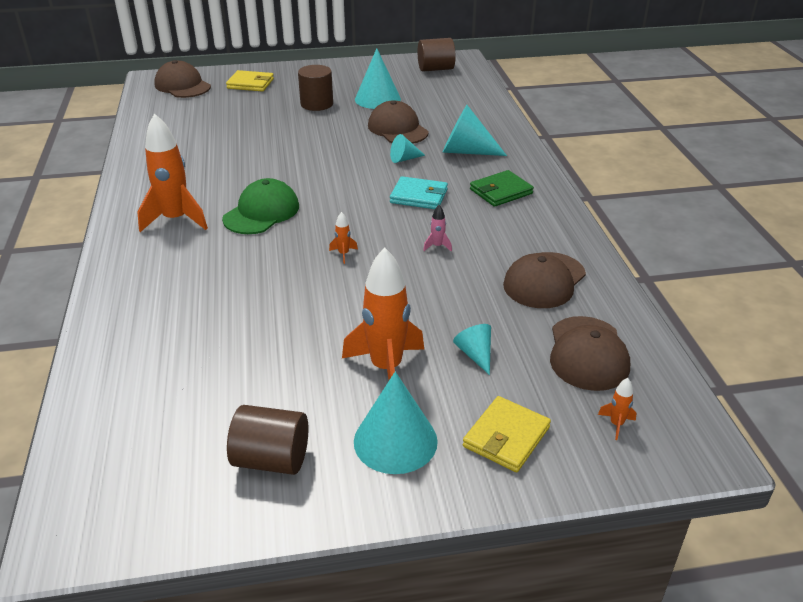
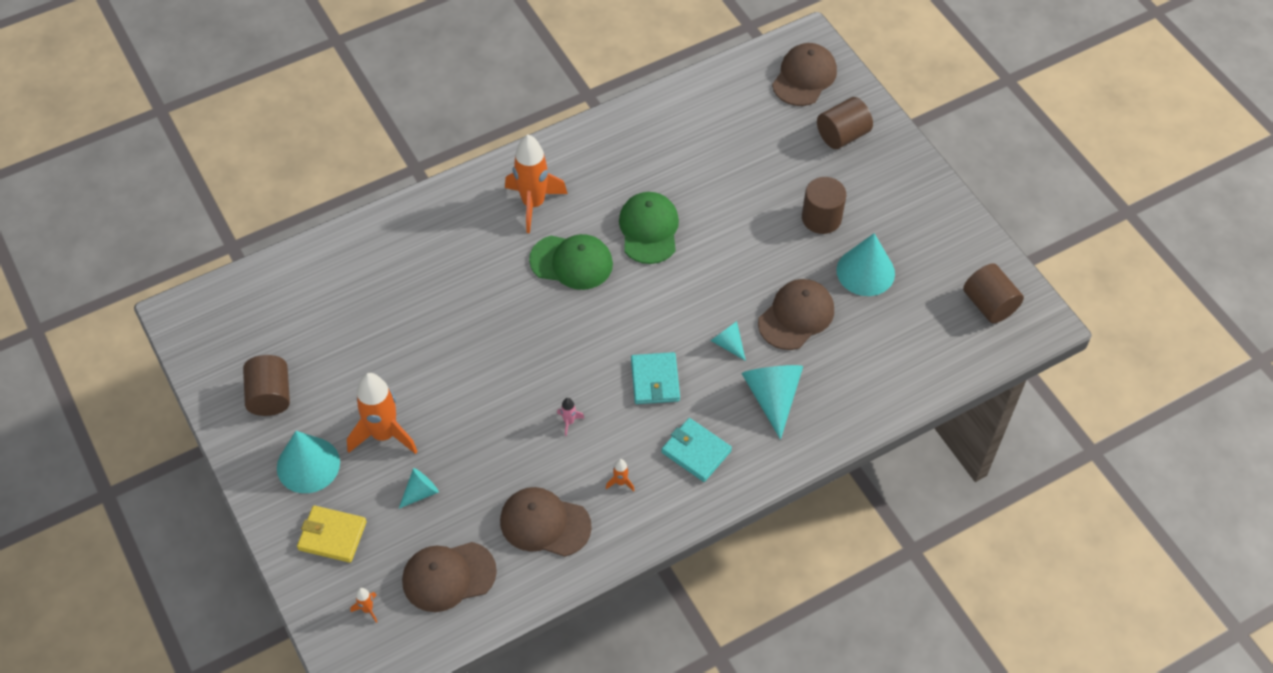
camera: 70 degrees right, 20 degrees up
(250, 84) = (842, 135): yellow wallet -> brown cylinder
(261, 170) = (649, 229): none -> green cap
(343, 254) = (528, 351): orange rocket -> orange rocket (620, 482)
(501, 191) = (696, 451): green wallet -> turquoise wallet

